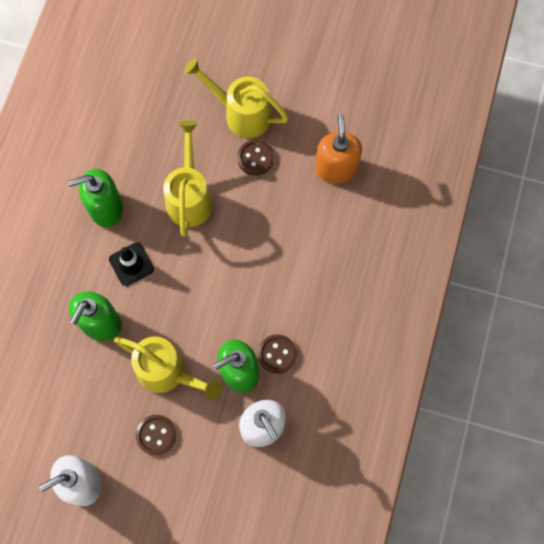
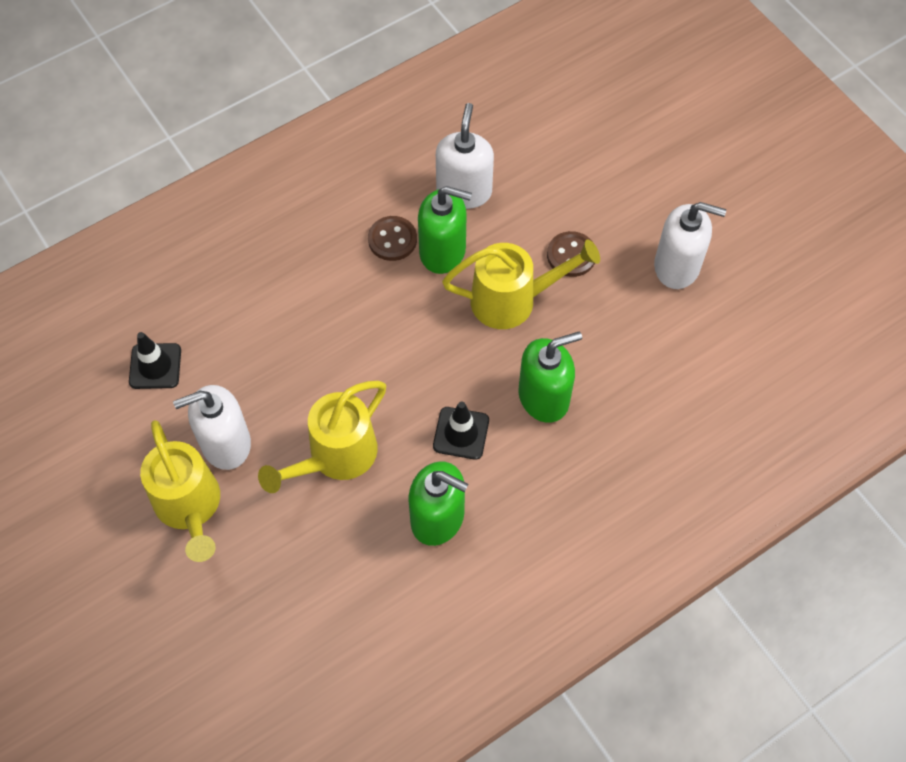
camera: 140 degrees left, 10 degrees down
(168, 372) = (513, 300): yellow watering can -> yellow watering can turned 105 degrees clockwise
(255, 158) = (225, 443): brown button -> white soap dispenser
(336, 168) = (155, 366): orange soap dispenser -> black traffic cone

